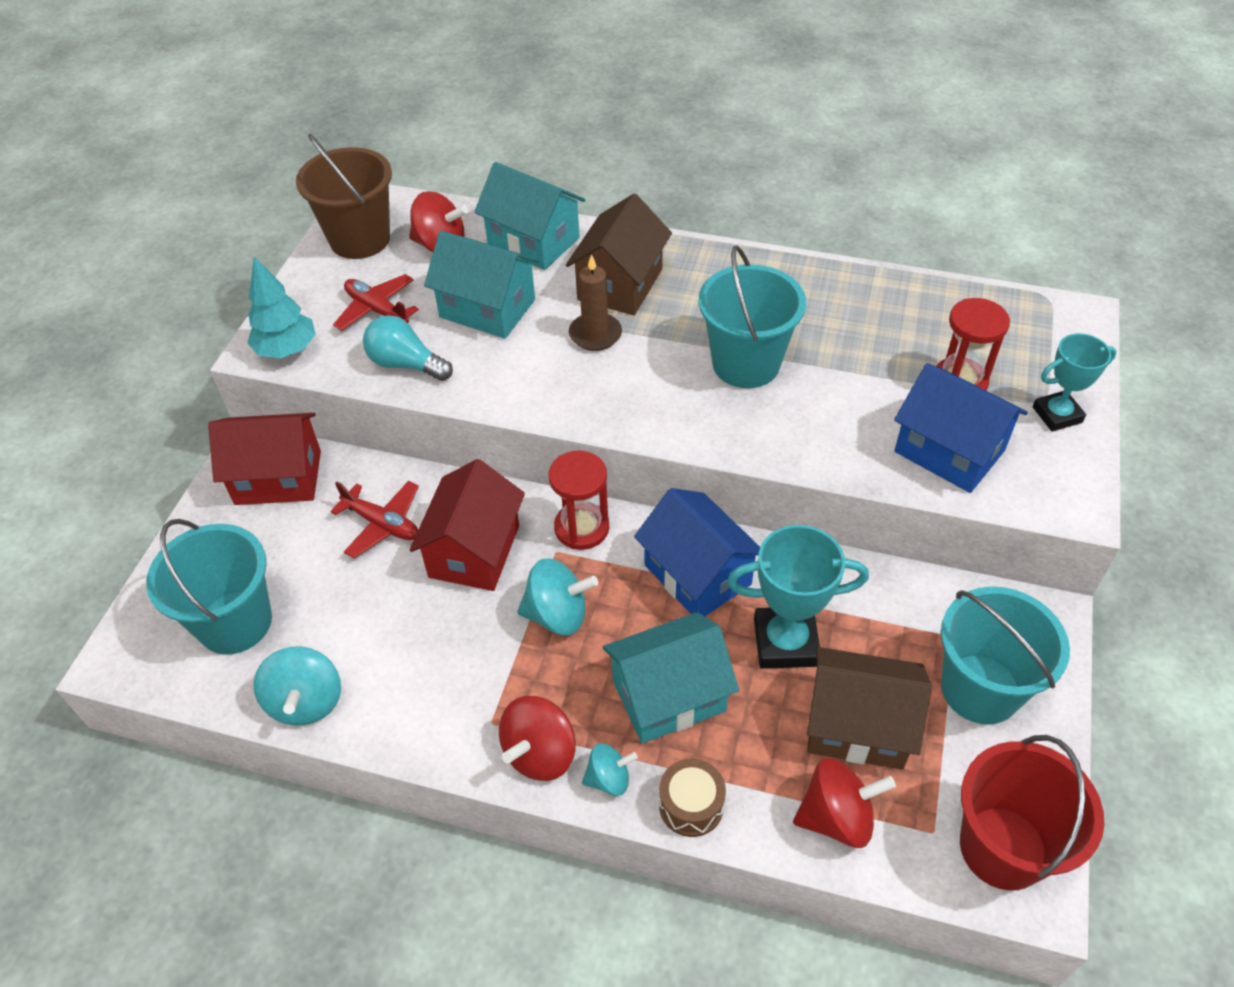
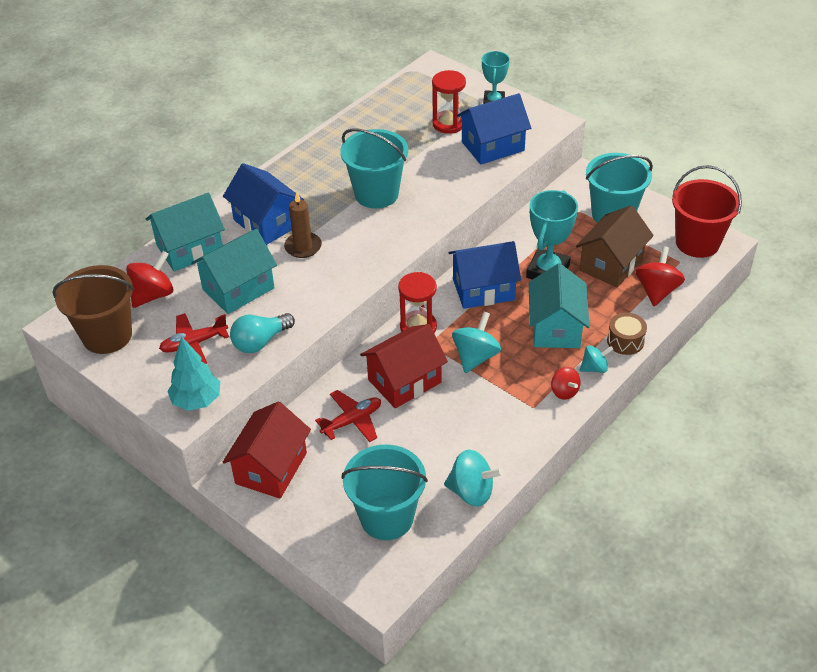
camera: 65 degrees left, 5 degrees down
(474, 551) = (404, 381): red house -> red house turned 75 degrees counterclockwise
(540, 753) = (564, 391): red spinning top -> red spinning top, size x0.62
(609, 779) = (594, 368): turquoise spinning top -> turquoise spinning top turned 60 degrees clockwise
(620, 284) = (267, 222): brown house -> blue house

